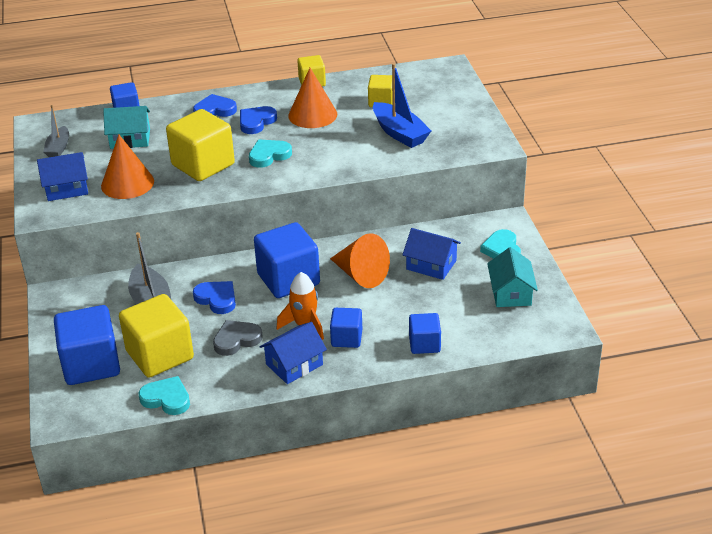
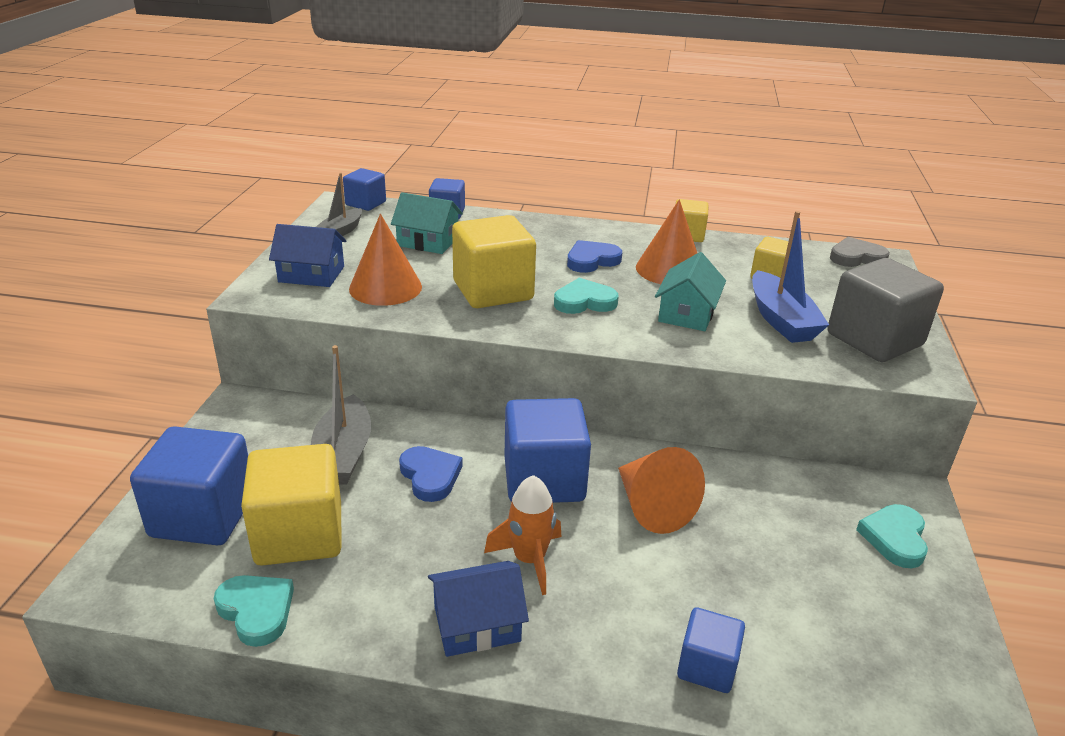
camera: 20 degrees right, 5 degrees down
(215, 110) = (549, 236): blue heart -> none
(236, 340) = (417, 548): grey heart -> grey heart (856, 257)
(346, 338) = (582, 607): blue cube -> blue cube (366, 203)
(431, 265) = (768, 526): blue house -> none
(460, 131) = (874, 339): none -> grey cube
(511, 293) = (892, 621): turquoise house -> turquoise house (687, 313)

